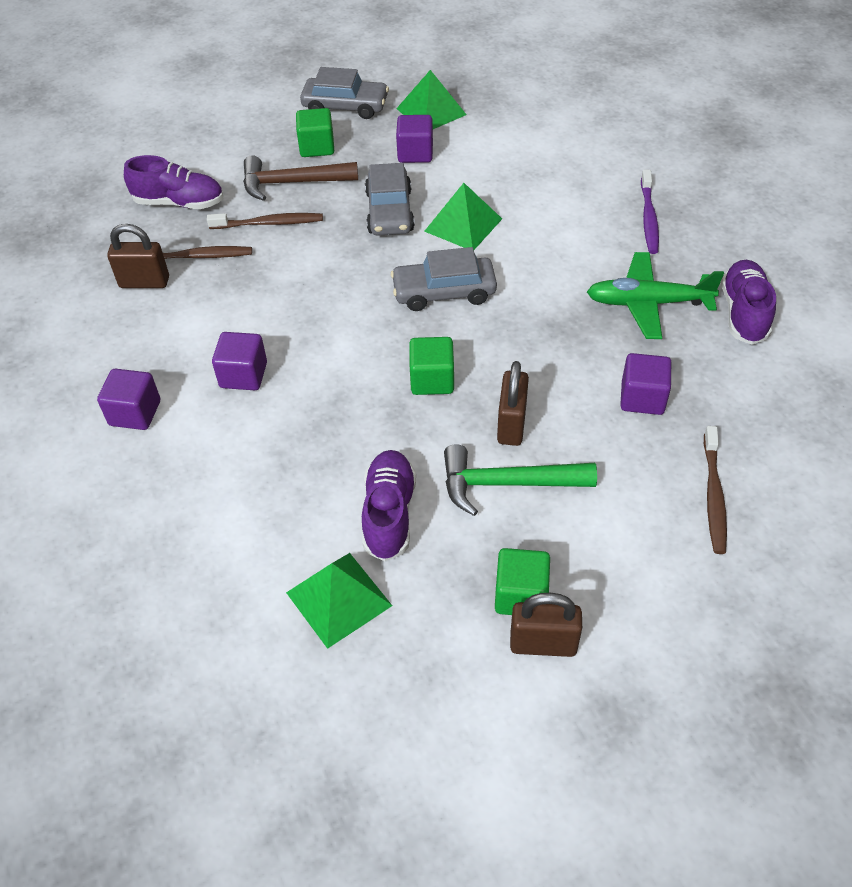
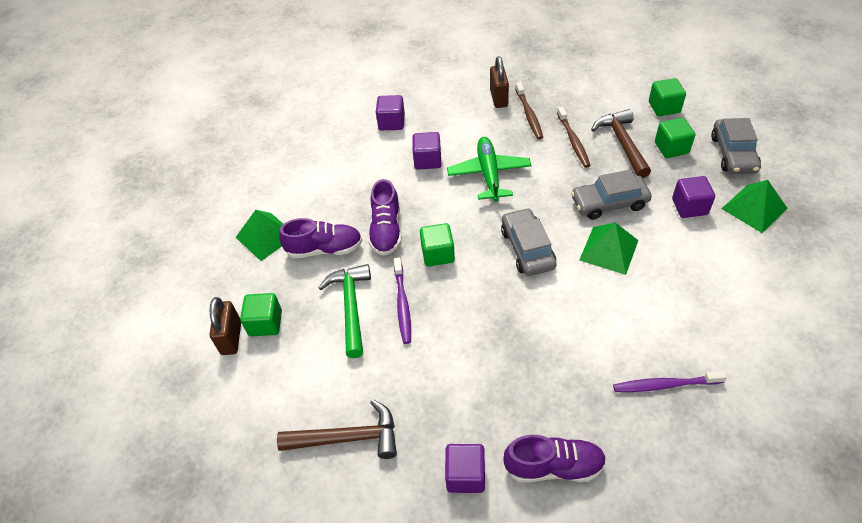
camera: 85 degrees right, 0 degrees up
(179, 203) = (579, 94): purple shoe -> purple shoe (386, 230)
(243, 138) = (664, 107): none -> green cube
(511, 425) = (402, 304): brown padlock -> purple toothbrush
(642, 398) = (438, 386): purple cube -> purple cube (465, 475)
(647, 303) = (548, 387): green plane -> green plane (489, 174)
(713, 495) = (347, 438): brown toothbrush -> brown hammer

